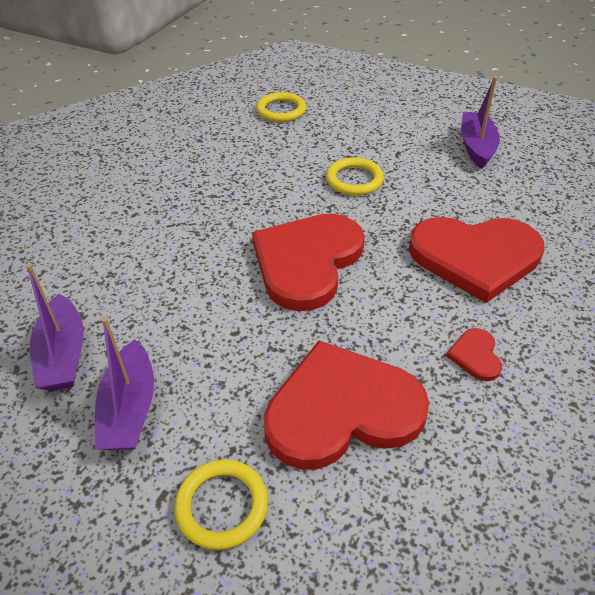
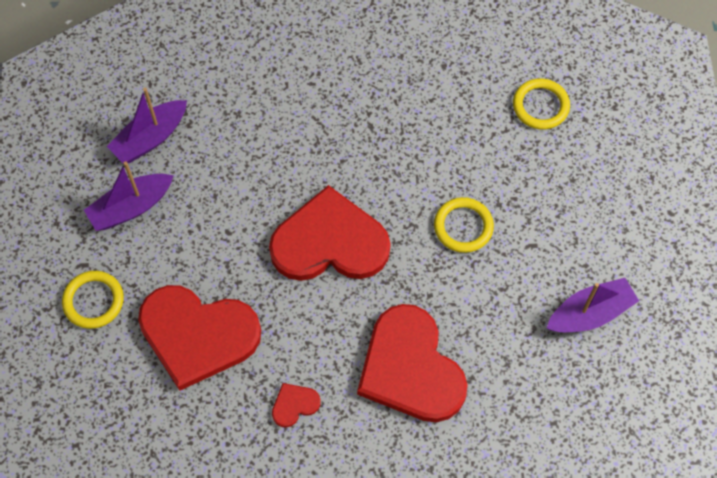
camera: 60 degrees right, 20 degrees up
(342, 409) = (197, 335): red heart -> red heart turned 150 degrees clockwise

